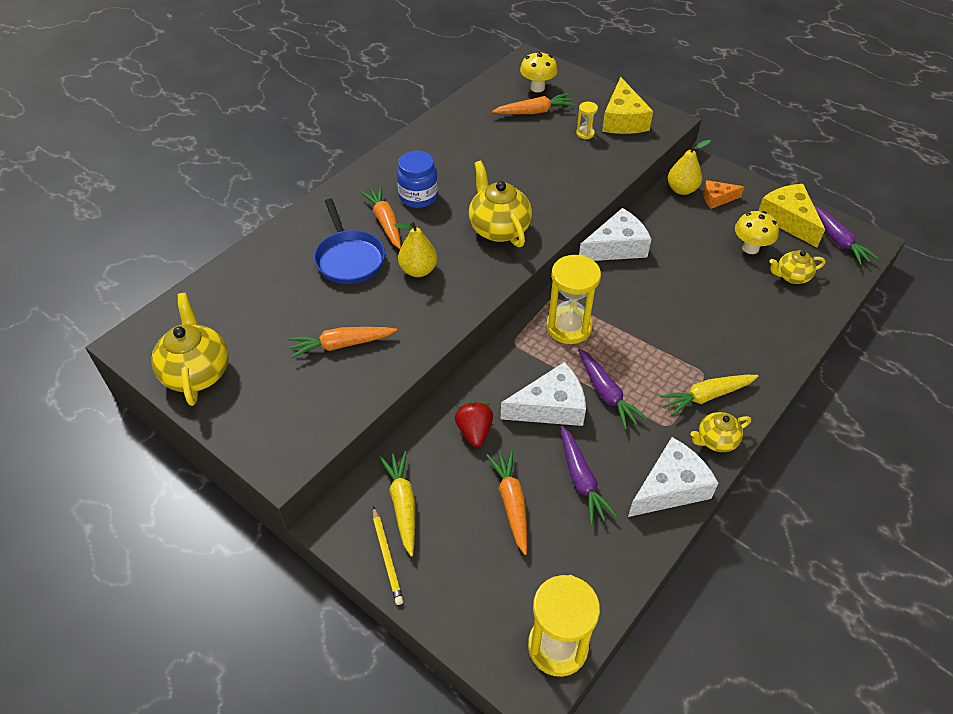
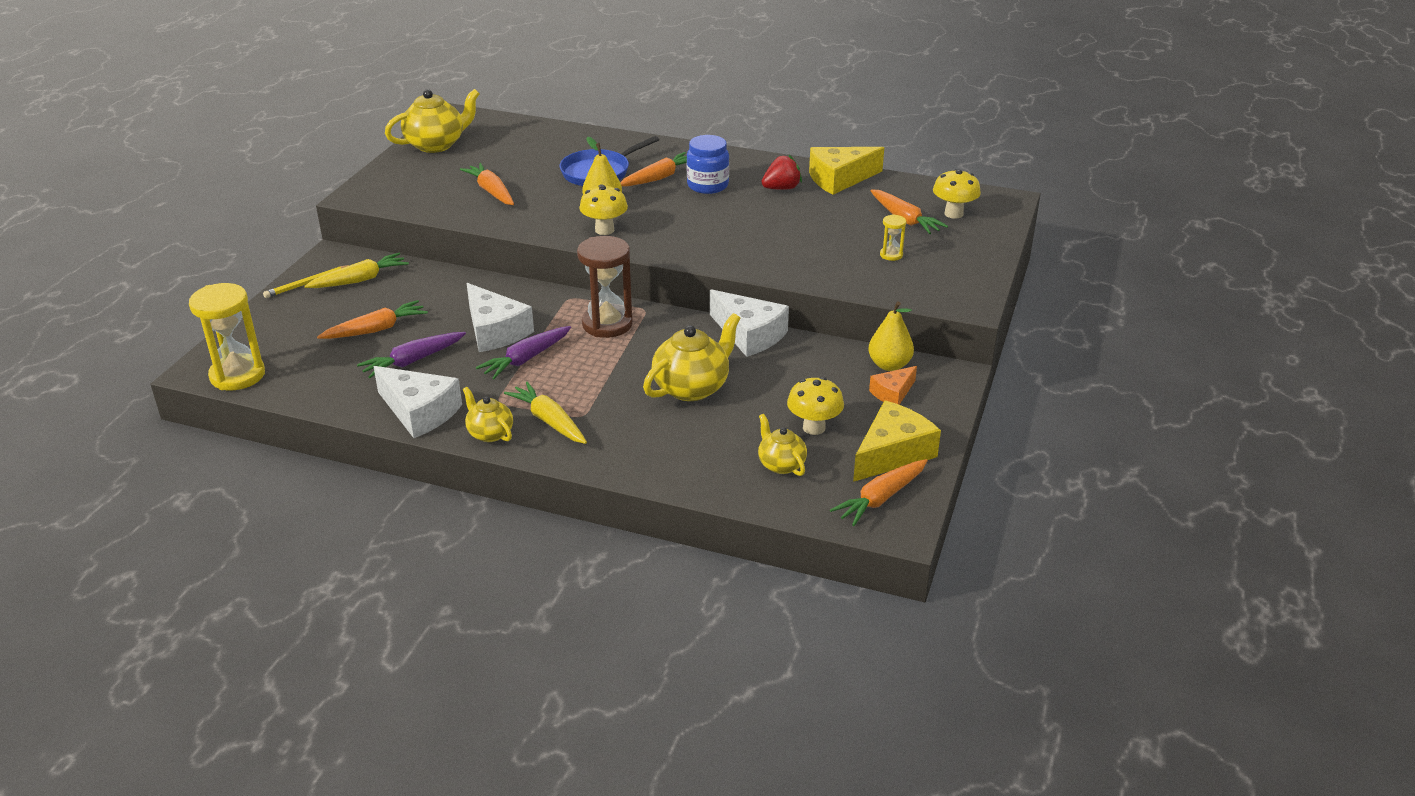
camera: 70 degrees right, 15 degrees down
(467, 279) = (604, 230): none -> yellow mushroom
(474, 431) = (450, 297): red strawberry -> red strawberry (781, 188)
(498, 228) = (688, 233): yellow teapot -> yellow teapot (692, 387)
(569, 327) = (607, 324): yellow hourglass -> brown hourglass
(623, 120) = (941, 274): yellow cheese -> yellow cheese (839, 179)
(717, 198) = (892, 393): orange cheese -> orange cheese turned 105 degrees counterclockwise
(837, 240) = (881, 498): purple carrot -> orange carrot

